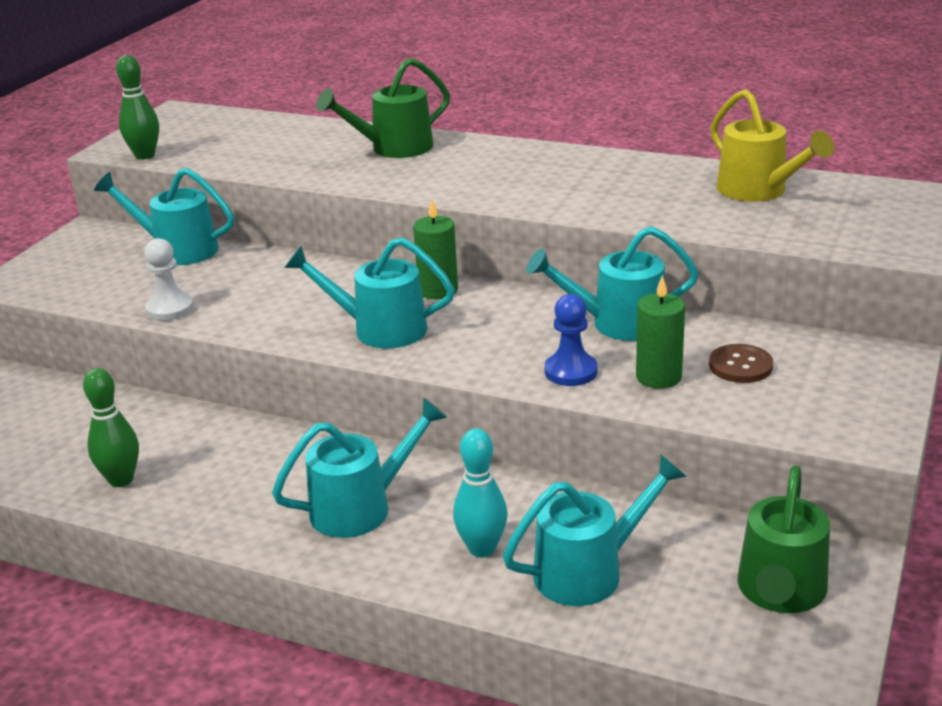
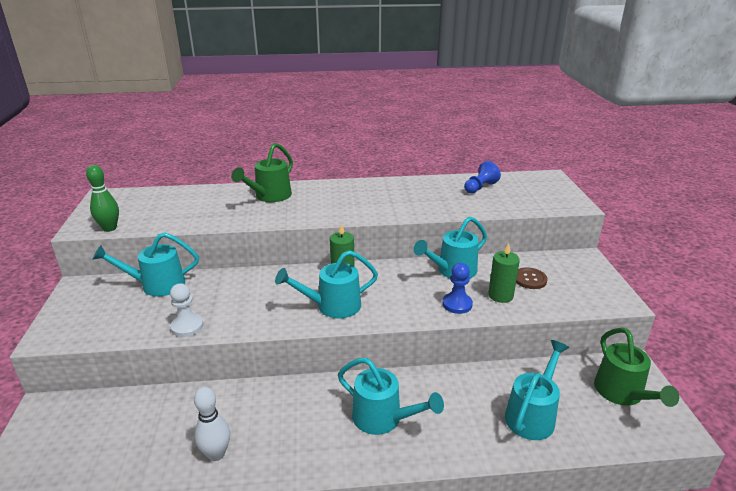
camera: 30 degrees left, 0 degrees up
(121, 480) = (216, 454): green bowling pin -> white bowling pin
(362, 507) = (384, 419): turquoise watering can -> turquoise watering can turned 90 degrees clockwise
(482, 548) = (470, 421): turquoise bowling pin -> none
(759, 191) = (480, 187): yellow watering can -> blue pawn

